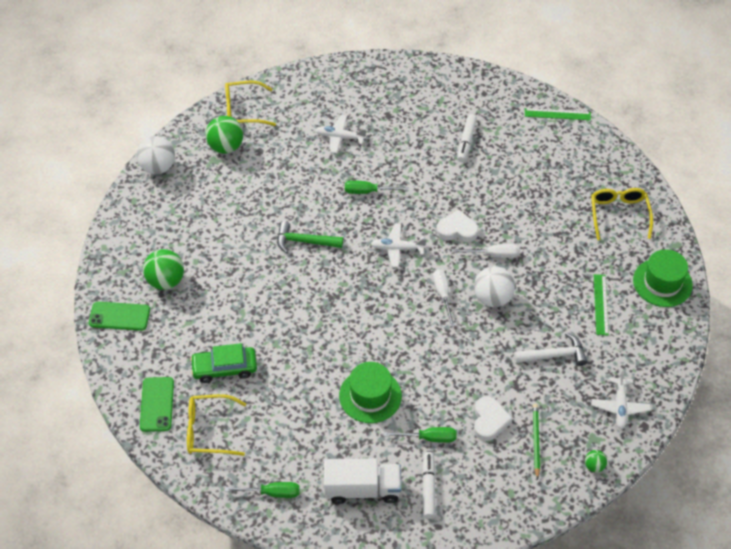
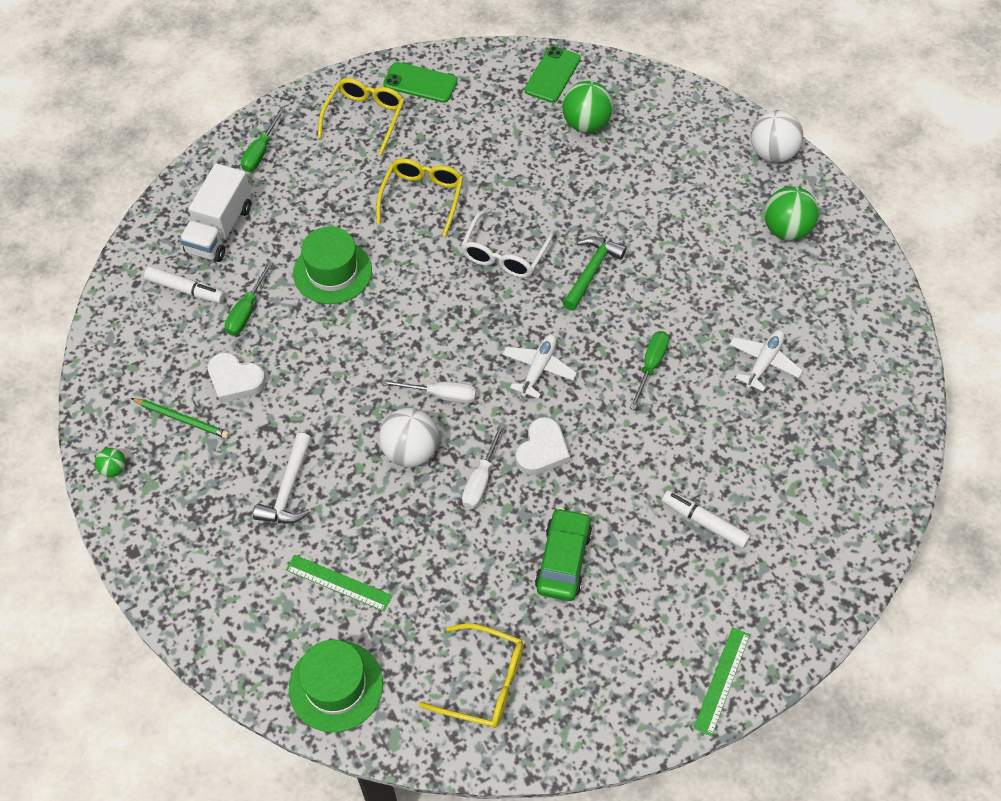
camera: 110 degrees right, 5 degrees up
(224, 368) = (438, 149): green car -> green car (563, 560)
(243, 110) = (850, 265): yellow glasses -> yellow glasses (422, 198)
(309, 295) = (504, 254): none -> white glasses
(620, 406) = (175, 535): white plane -> none

